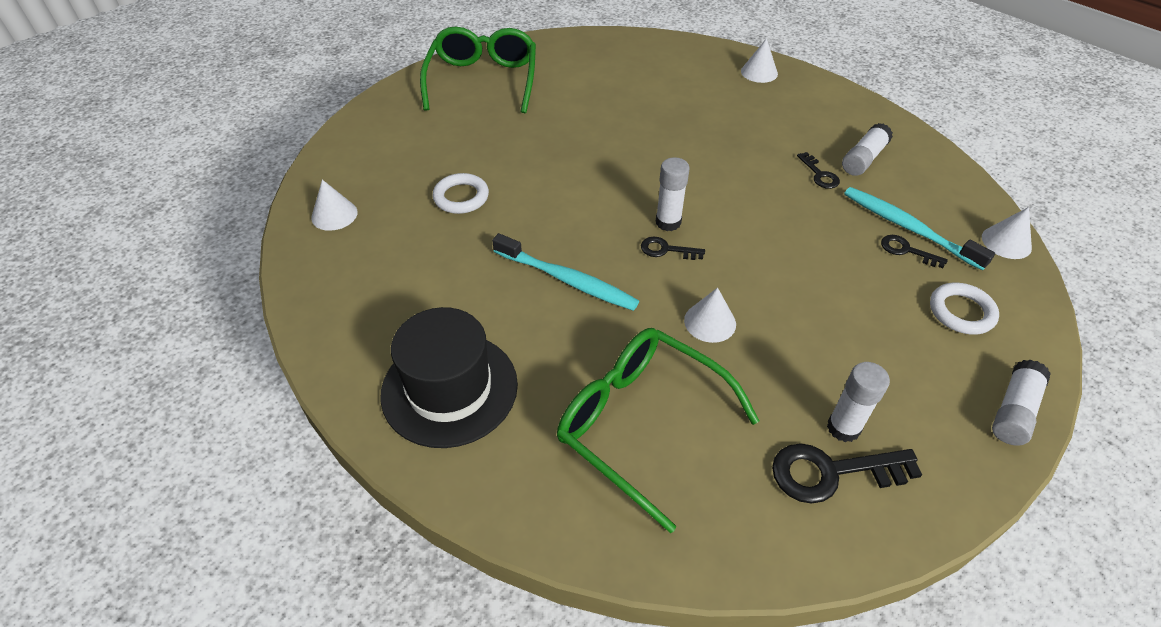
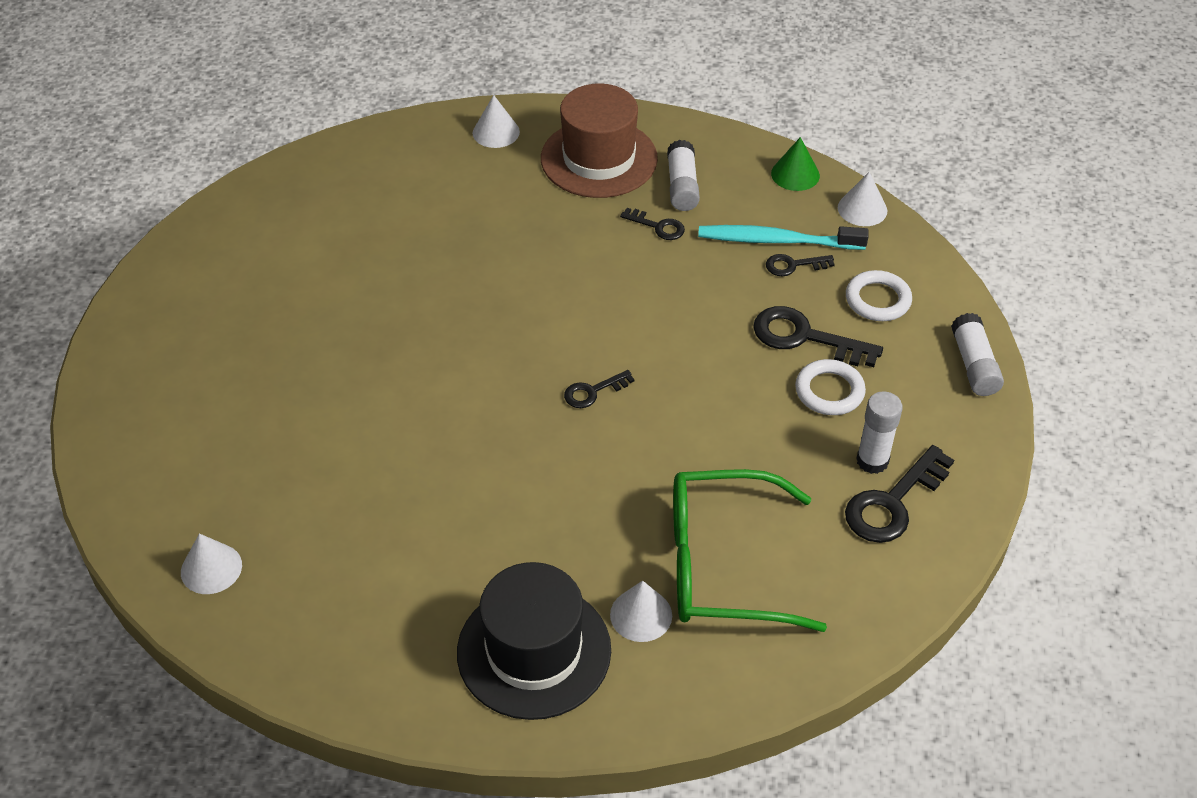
camera: 40 degrees left, 0 degrees up
(461, 197) = (331, 462): white ring -> white ring (829, 391)
(483, 81) = (195, 308): green glasses -> none
(567, 280) = (532, 480): turquoise toothbrush -> none
(668, 222) = (567, 362): white glue stick -> none
(710, 322) = (695, 438): white cone -> white cone (641, 615)
(816, 116) = (599, 159): none -> brown hat
(869, 304) = (805, 337): none -> black key
(966, 192) = (795, 174): none -> green cone

